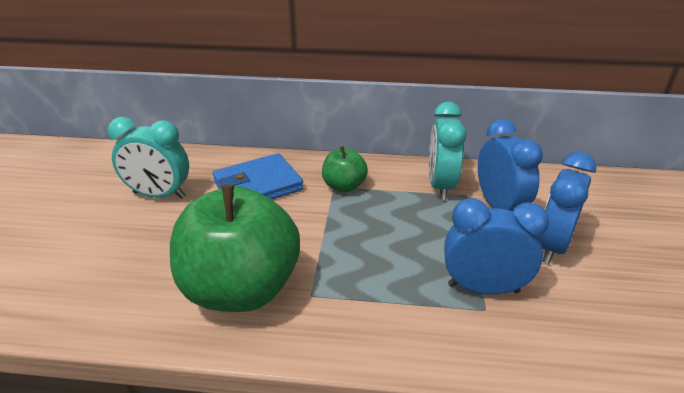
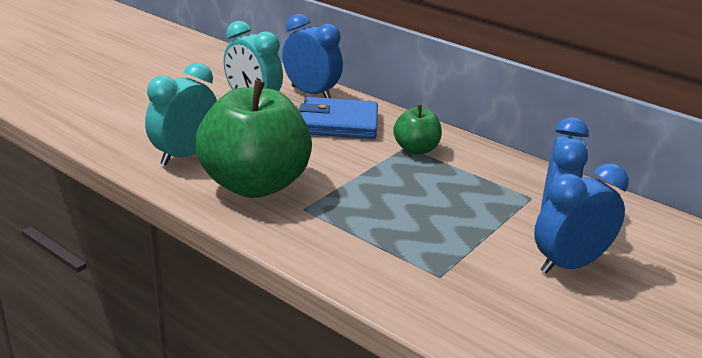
camera: 30 degrees right, 5 degrees down
(440, 186) = (513, 181): turquoise clock -> turquoise clock (184, 155)
(483, 288) = (456, 263): blue clock -> blue clock (311, 93)

